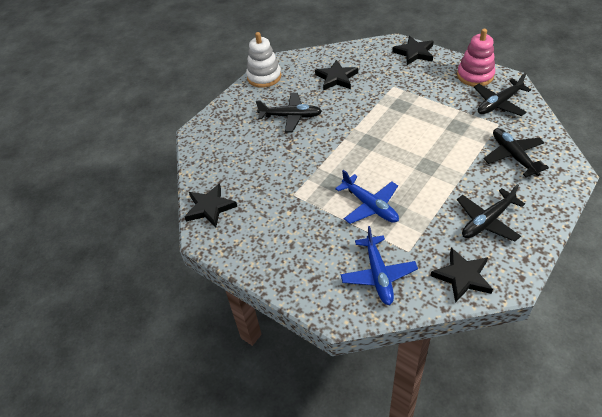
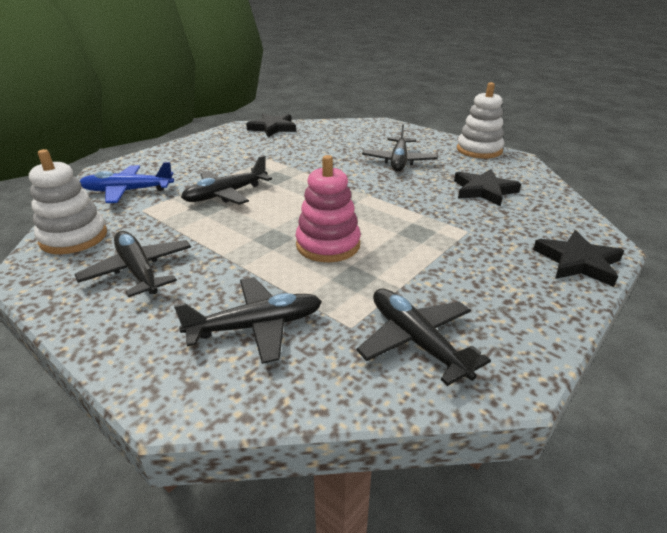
camera: 90 degrees right, 15 degrees down
(370, 206) = (226, 194): blue plane -> black plane
(462, 276) = (74, 237): black star -> white stacking toy
(475, 75) = (515, 326): pink stacking toy -> pink stacking toy (328, 245)

